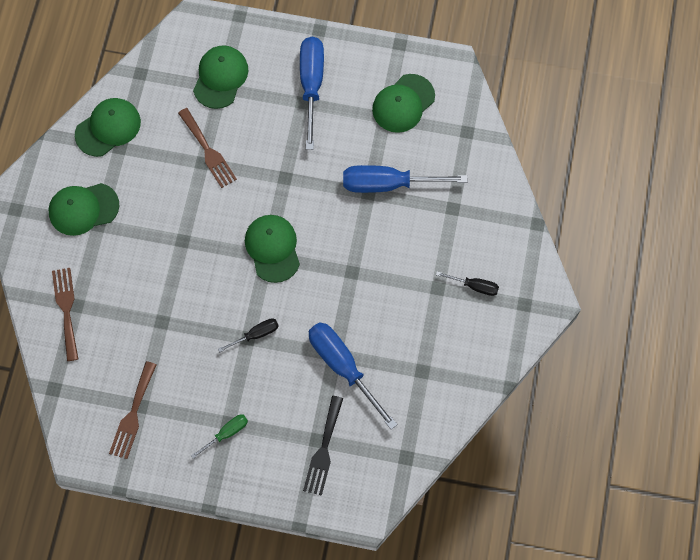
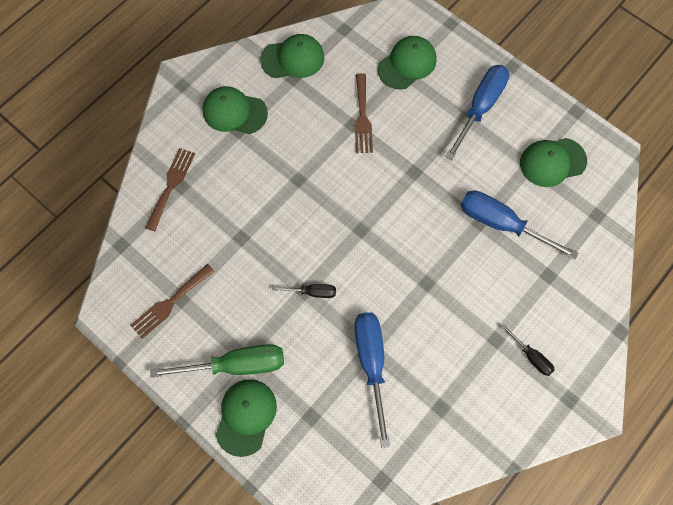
camera: 30 degrees right, 0 degrees up
(227, 433) = (237, 365): green screwdriver -> green screwdriver, size x1.99
(272, 248) = (369, 226): green cap -> green cap (246, 416)
(323, 450) = (311, 429): black fork -> none

